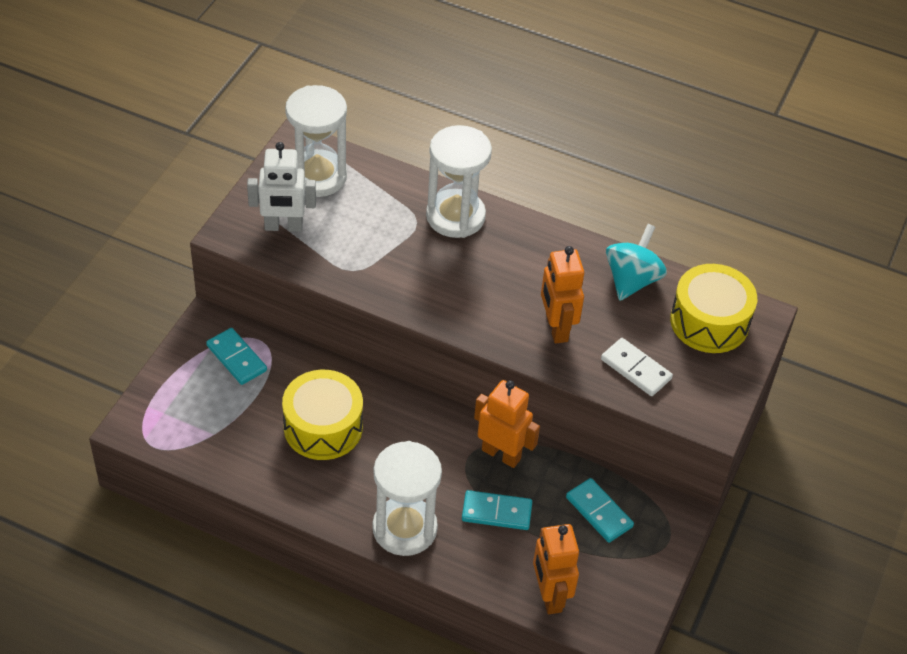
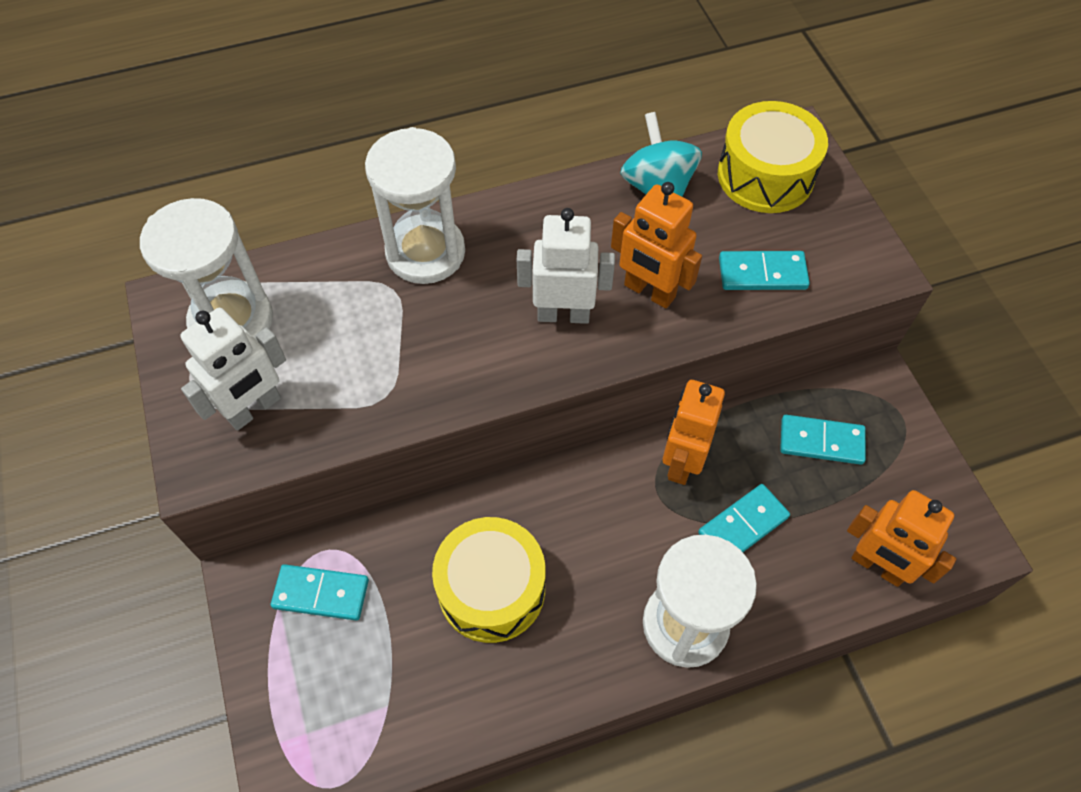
camera: 40 degrees left, 10 degrees up
(493, 302) = (563, 314): none -> white robot
(501, 454) = (682, 461): orange robot -> orange robot turned 60 degrees counterclockwise
(635, 369) = (762, 273): white domino -> turquoise domino

